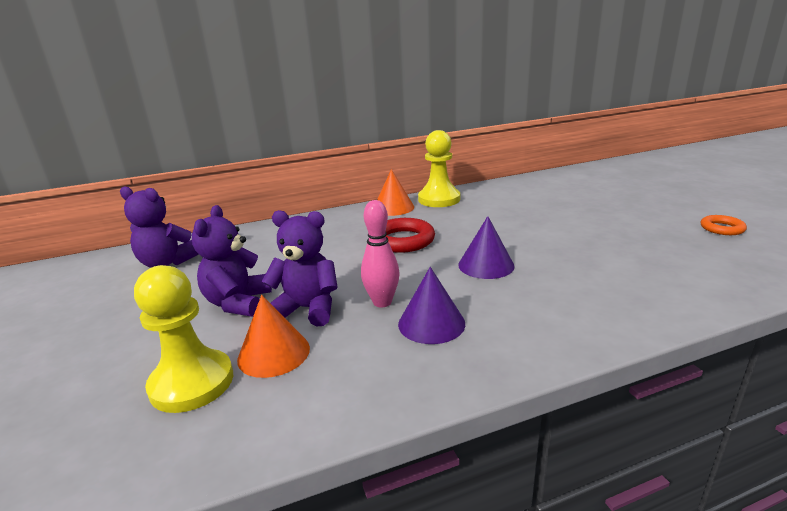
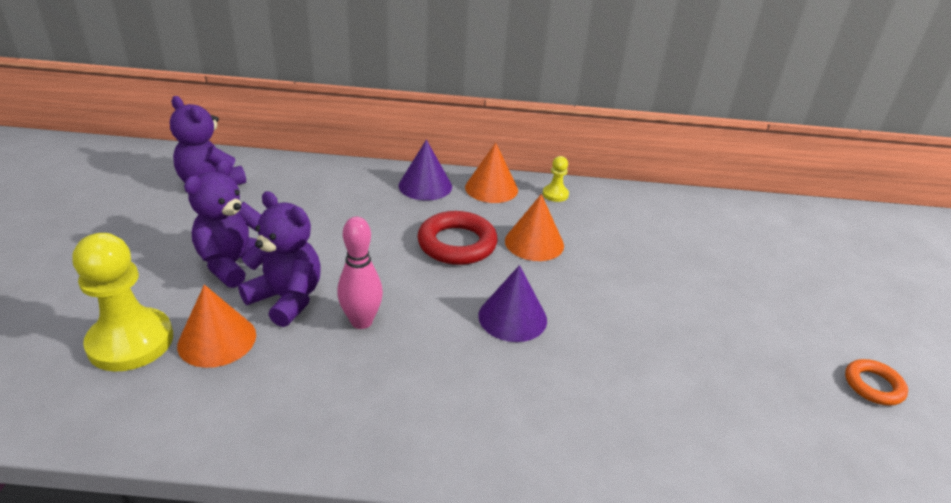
camera: 20 degrees right, 10 degrees up
(431, 323) = (384, 370): purple cone -> purple cone (425, 186)
(439, 199) = (555, 194): yellow pawn -> yellow pawn, size x0.47
(454, 225) = (534, 243): none -> orange cone

